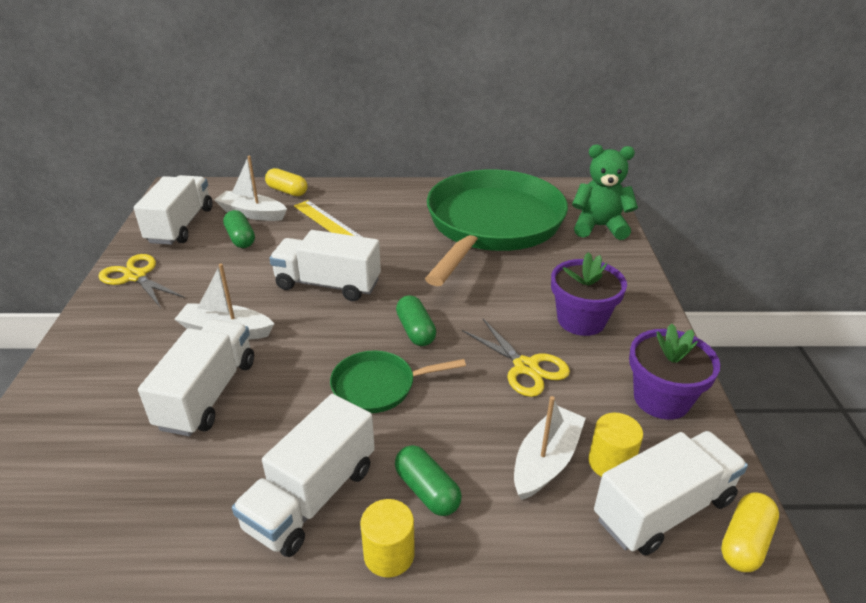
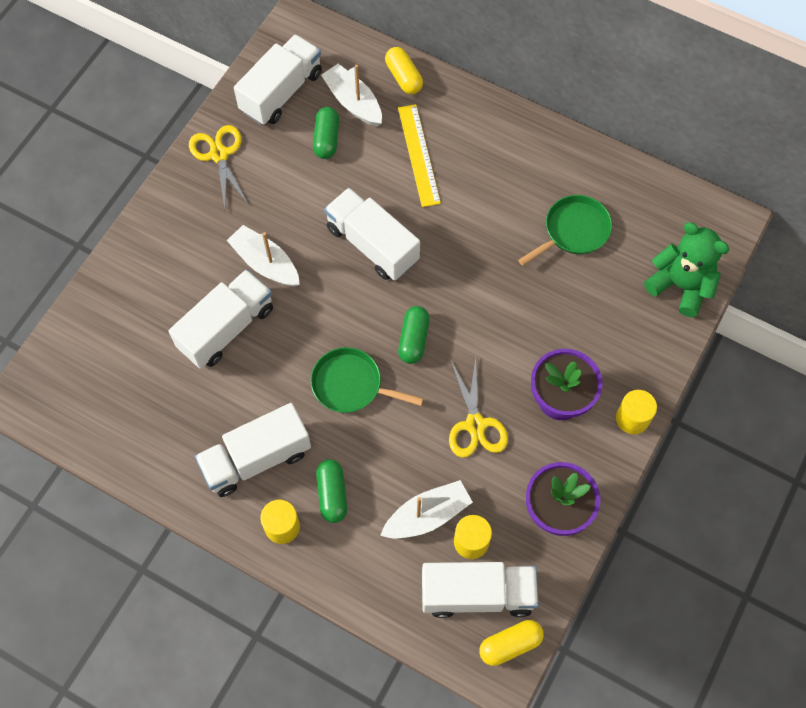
camera: 30 degrees right, 30 degrees up
(492, 225) = (573, 231): green pan -> green pan, size x0.43
(650, 310) = (632, 418): none -> yellow cylinder

